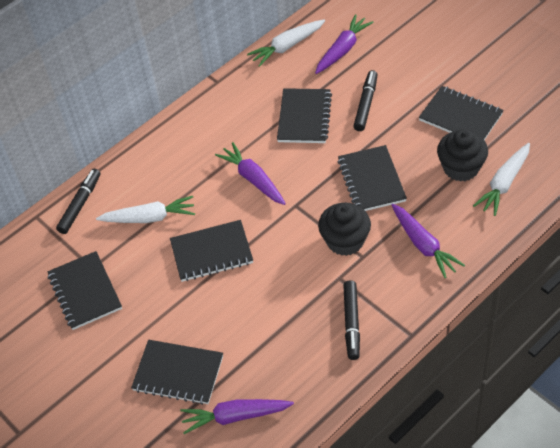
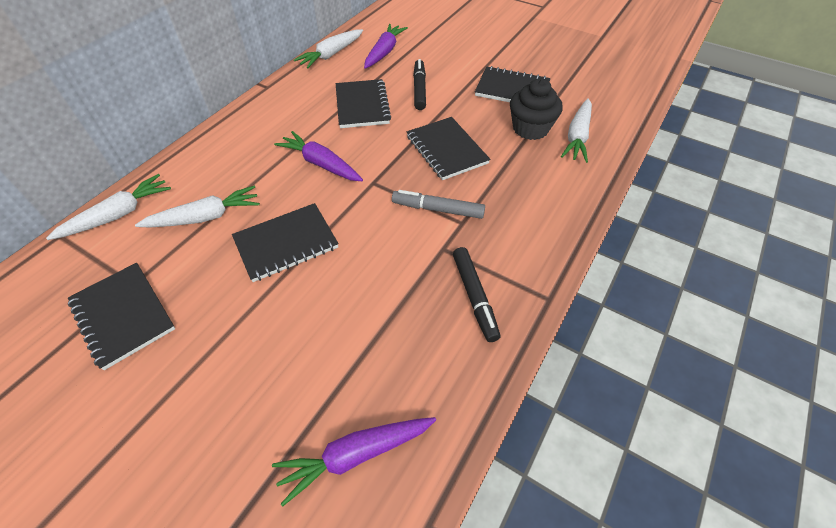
camera: 20 degrees left, 0 degrees up
(80, 204) = (118, 215): black marker -> white carrot
(178, 373) = (263, 405): black notebook -> none
(345, 241) = (438, 209): black cupcake -> grey marker
(423, 245) = (523, 201): purple carrot -> none

